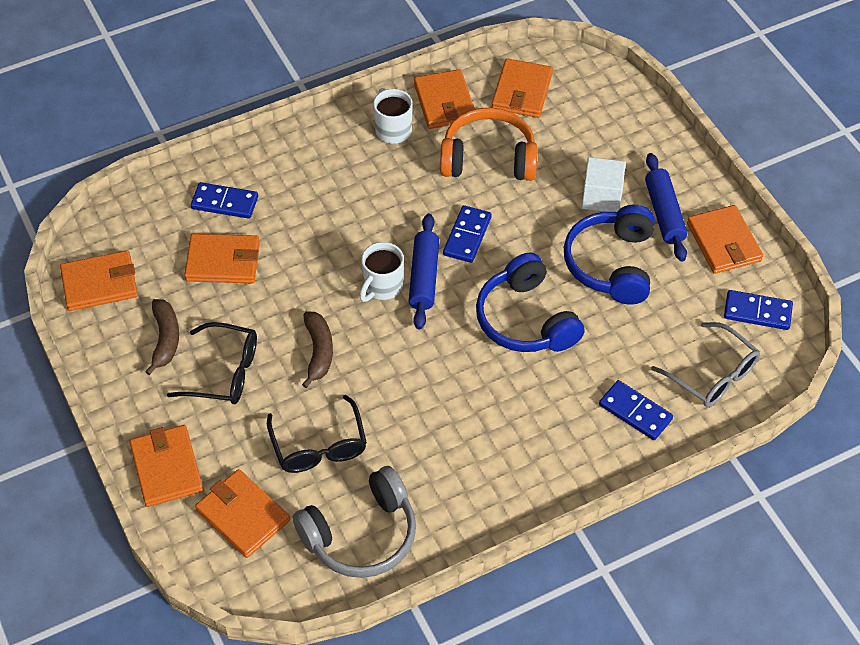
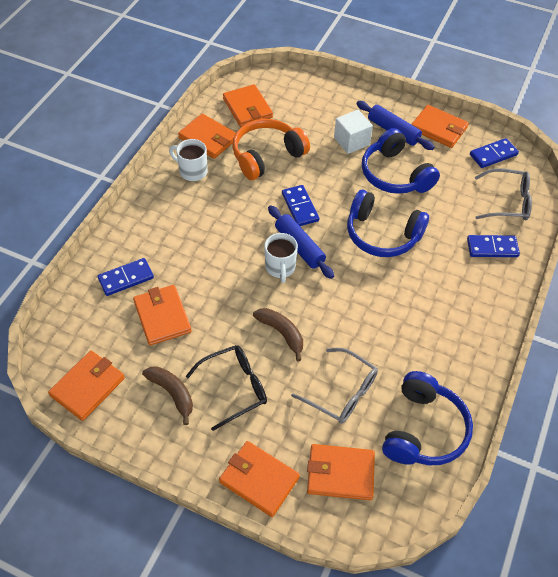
camera: 40 degrees left, 0 degrees up
(223, 261) = (162, 316): orange wallet -> orange wallet turned 75 degrees counterclockwise
(319, 446) = (342, 392): black glasses -> grey glasses
(361, 535) = (423, 429): grey headphones -> blue headphones

